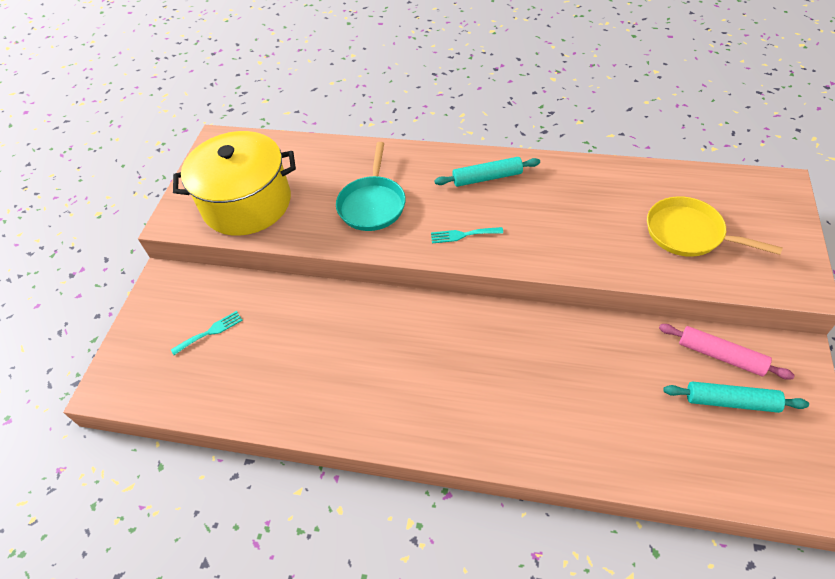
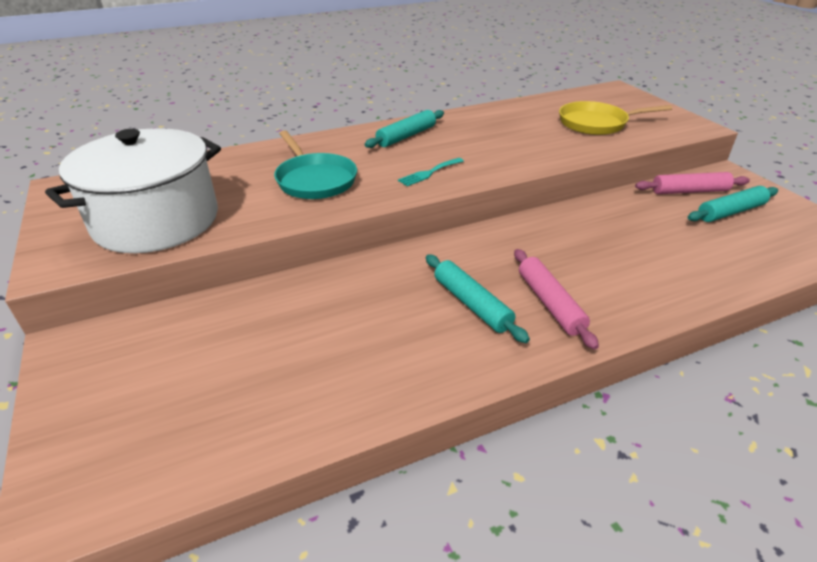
camera: 40 degrees left, 15 degrees down
(210, 332) = (195, 368): turquoise fork -> none
(247, 203) = (156, 220): yellow pot -> white pot
(401, 374) = (471, 304): none -> turquoise rolling pin
(455, 405) = (549, 303): none -> pink rolling pin

